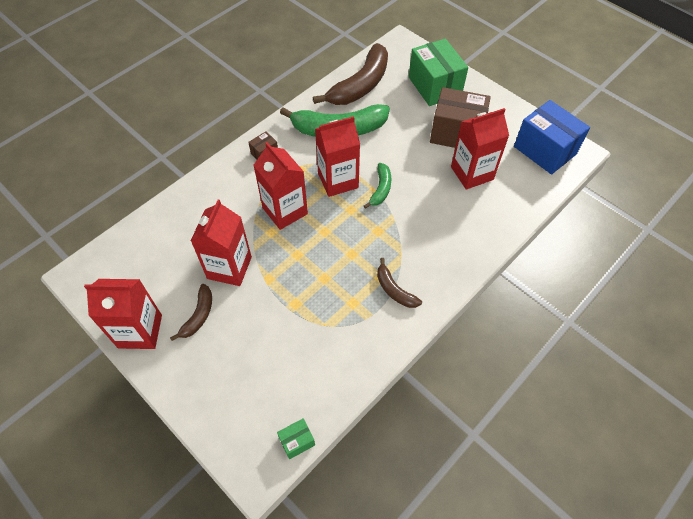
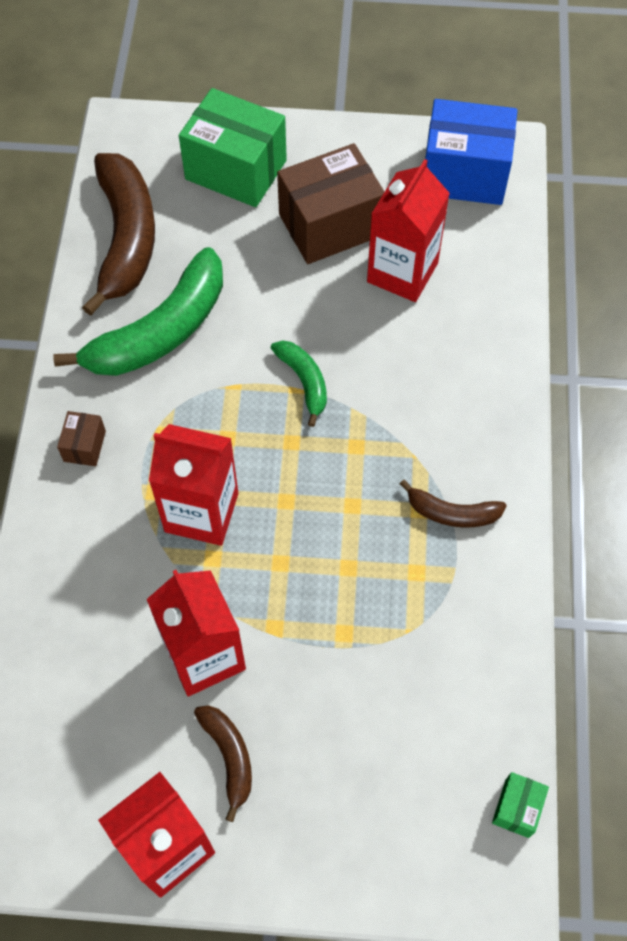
camera: 40 degrees left, 5 degrees up
(338, 180) = (233, 411): red carton -> none

